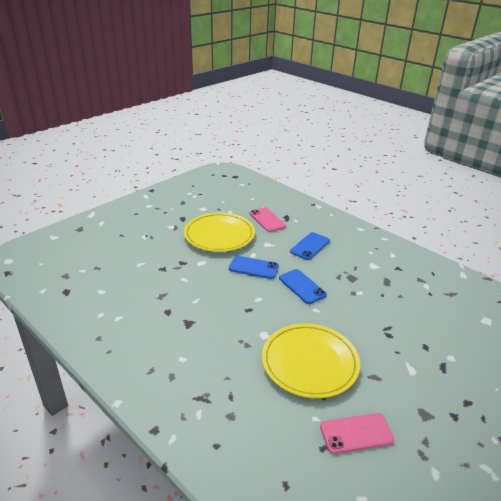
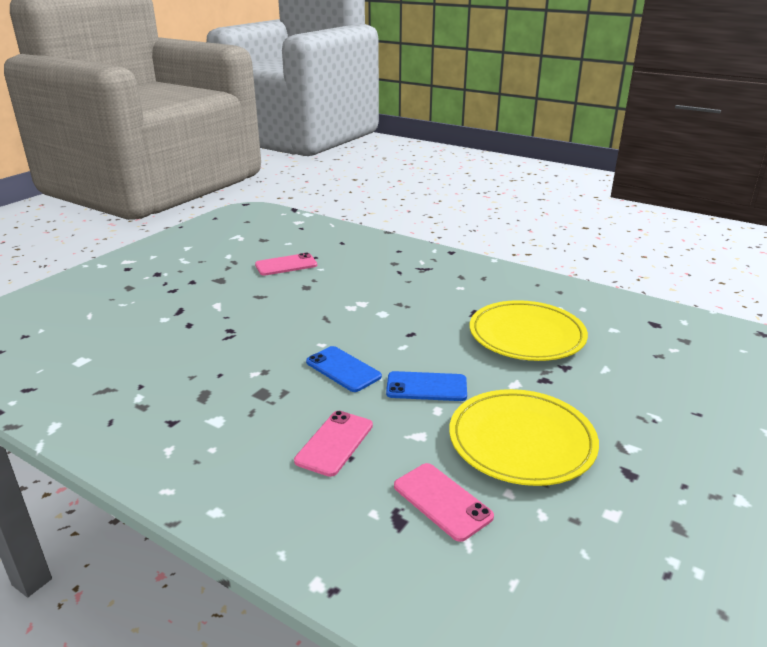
camera: 170 degrees right, 5 degrees down
(309, 362) = (327, 298): yellow plate -> yellow plate (526, 335)
(310, 246) = (334, 443): blue phone -> pink phone

